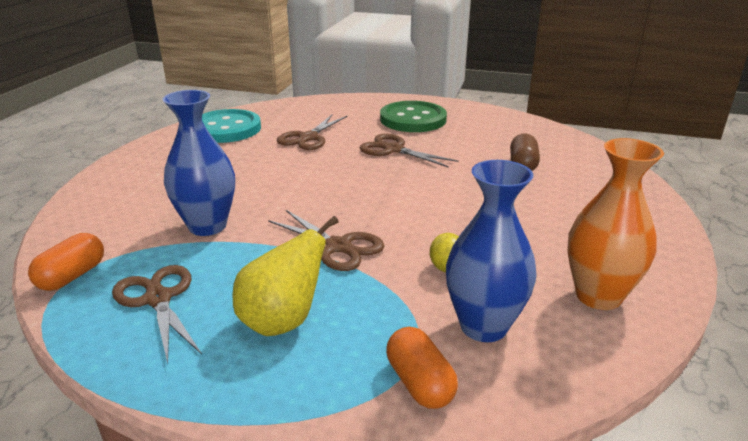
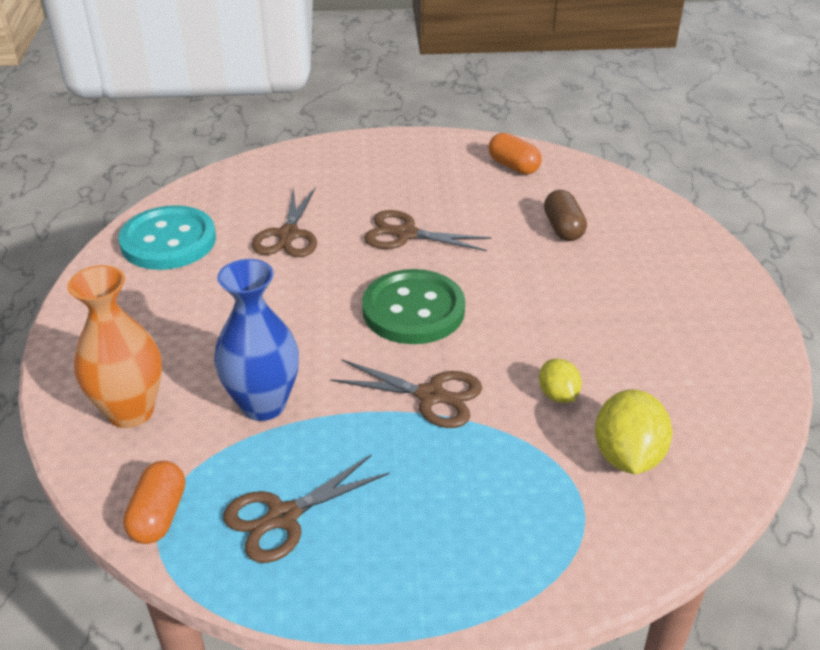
camera: 20 degrees left, 10 degrees up
(158, 299) = (283, 517): brown scissors -> brown scissors turned 75 degrees counterclockwise
(283, 321) = (435, 506): yellow pear -> none
(413, 119) = (399, 176): green button -> green button (413, 310)
(419, 383) = (603, 535): orange capsule -> orange capsule (513, 166)
(483, 326) = (627, 456): blue vase -> yellow lemon
(598, 296) = (712, 392): orange vase -> orange vase (130, 411)

